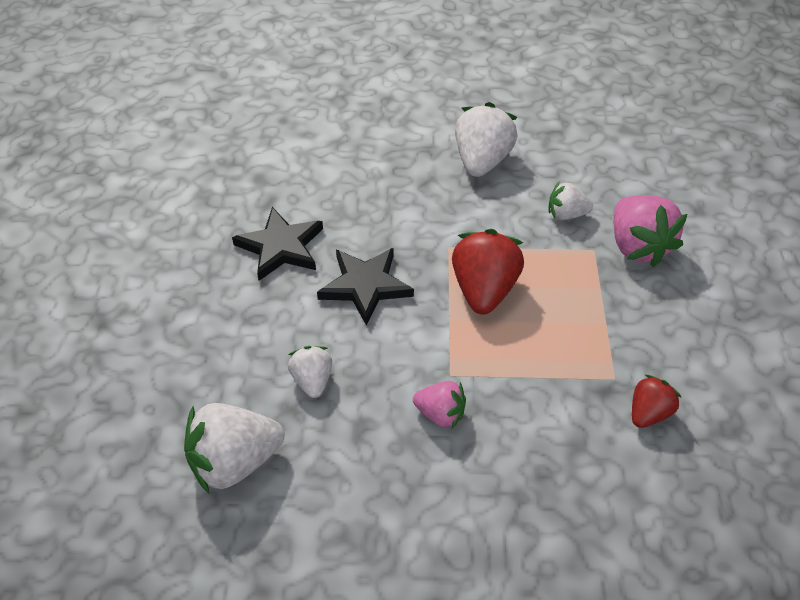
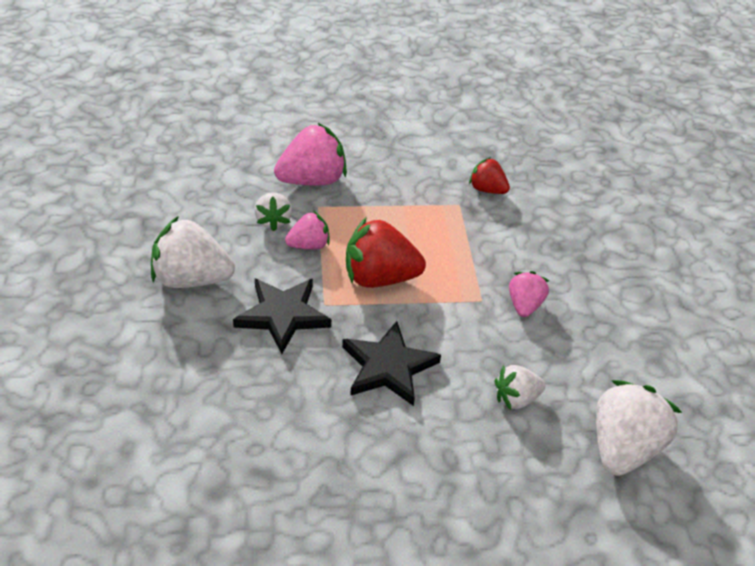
camera: 100 degrees left, 5 degrees down
(235, 462) = (622, 447): white strawberry -> white strawberry turned 120 degrees counterclockwise
(281, 247) = (340, 450): black star -> black star (283, 315)
(531, 239) = (309, 245): none -> pink strawberry

